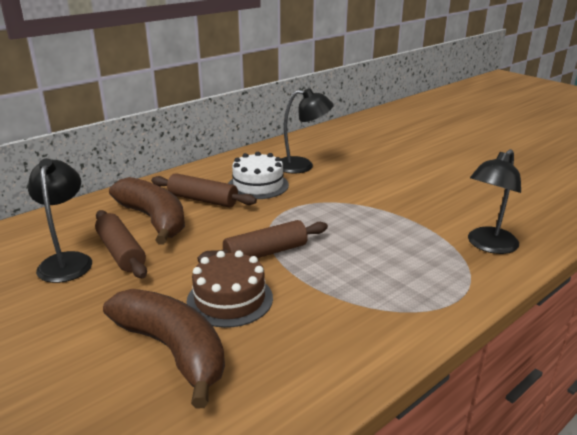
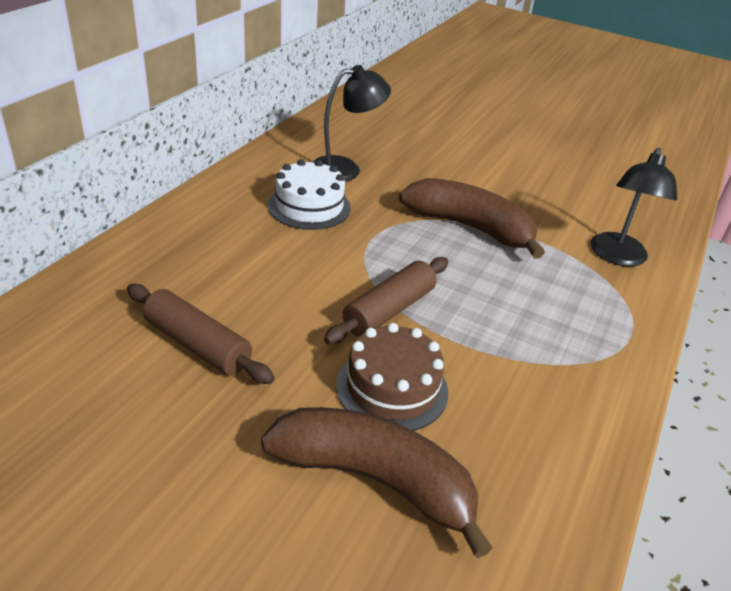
camera: 25 degrees left, 10 degrees up
(67, 261) = (127, 374): black lamp -> none
(154, 219) = (206, 283): brown banana -> brown banana (470, 227)
(203, 200) = (252, 240): brown rolling pin -> none

